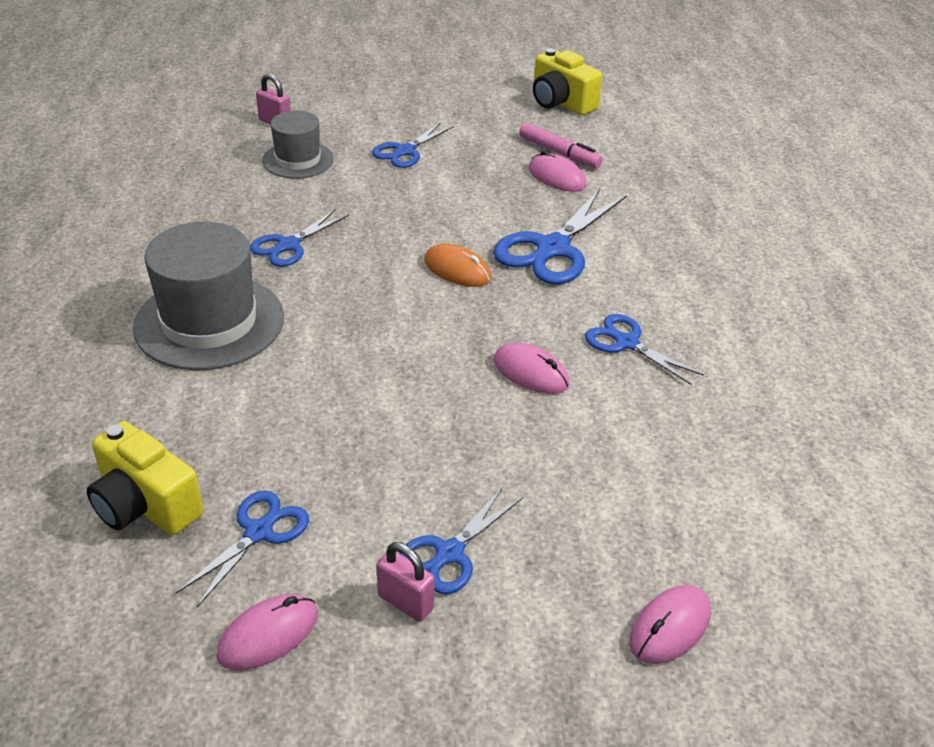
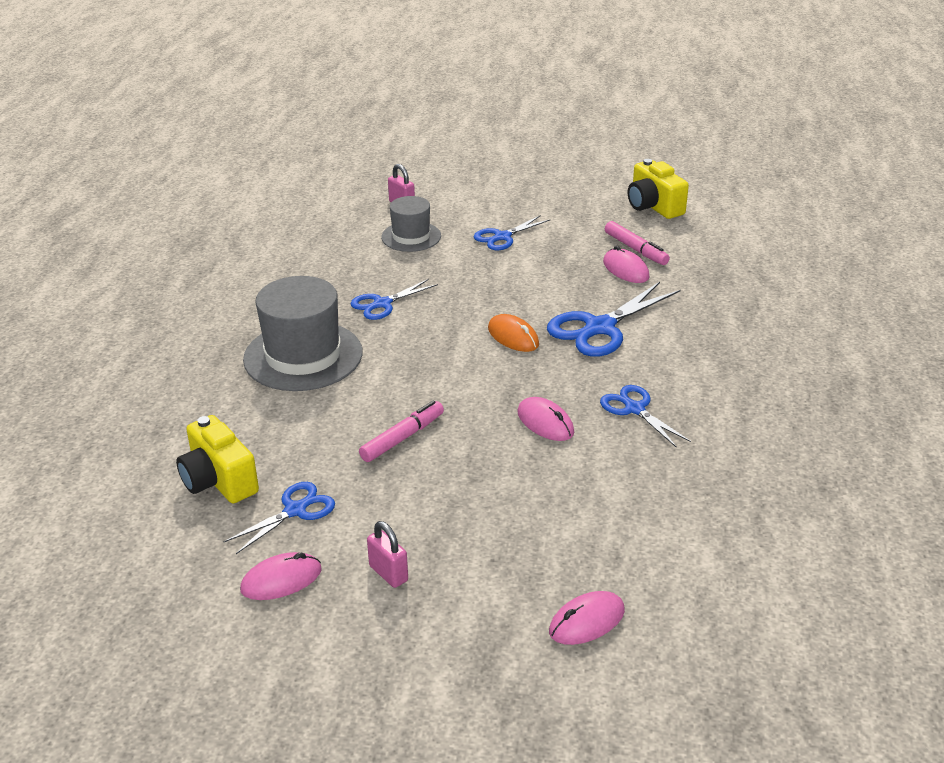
camera: 15 degrees right, 5 degrees down
(366, 414) = (402, 438): none -> pink marker
(449, 553) = (433, 545): blue scissors -> none

